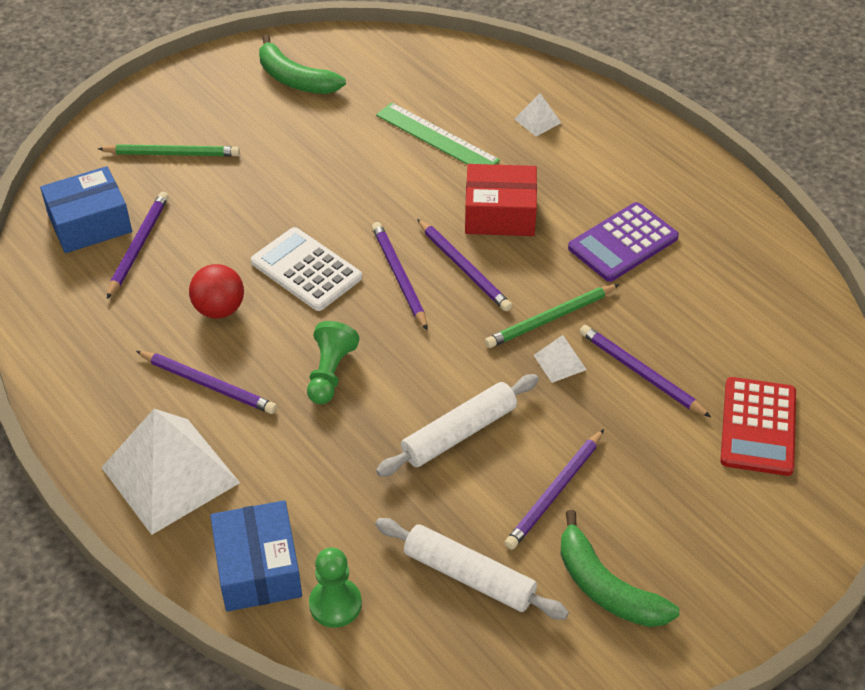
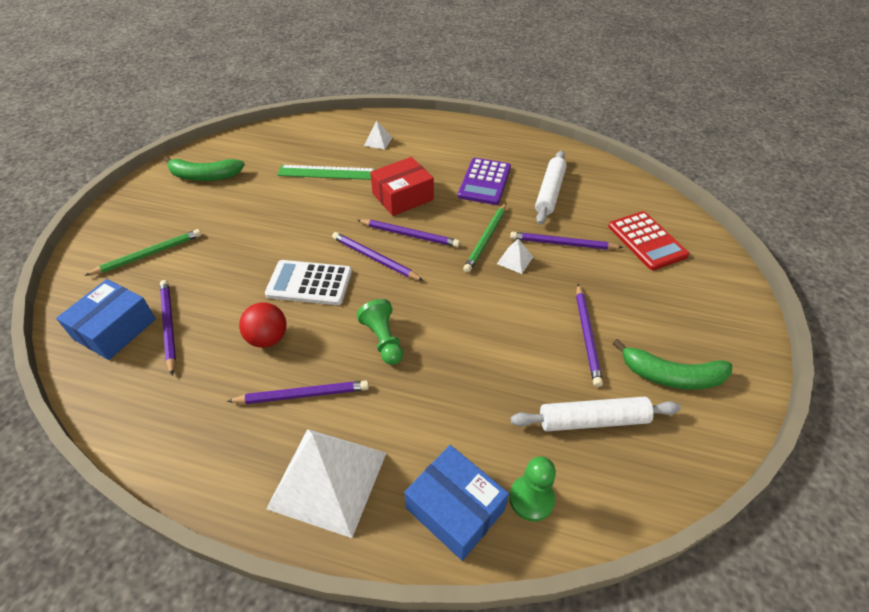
camera: 35 degrees left, 0 degrees up
(459, 433) = (499, 332): white rolling pin -> white rolling pin (549, 192)

